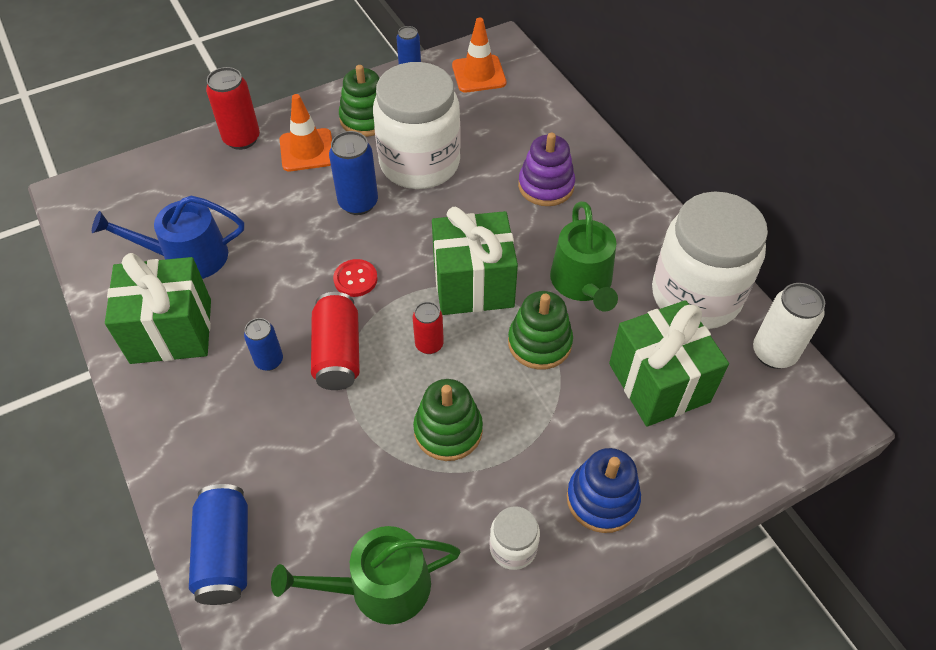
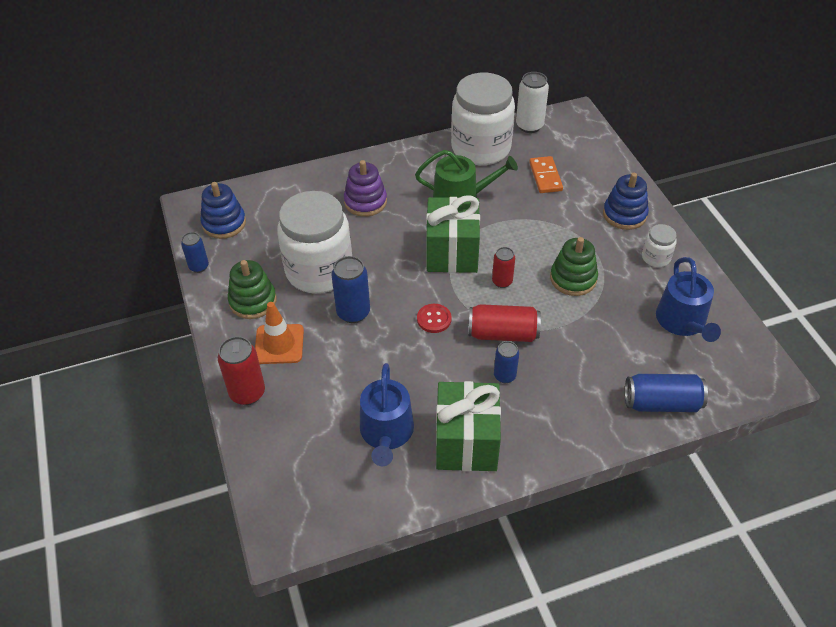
camera: 80 degrees left, 5 degrees down
(380, 587) = (683, 322): green watering can -> blue watering can
(479, 74) = (224, 223): orange traffic cone -> blue stacking toy
(539, 343) = (508, 225): green stacking toy -> none
(659, 383) = (545, 176): green gift -> orange domino

